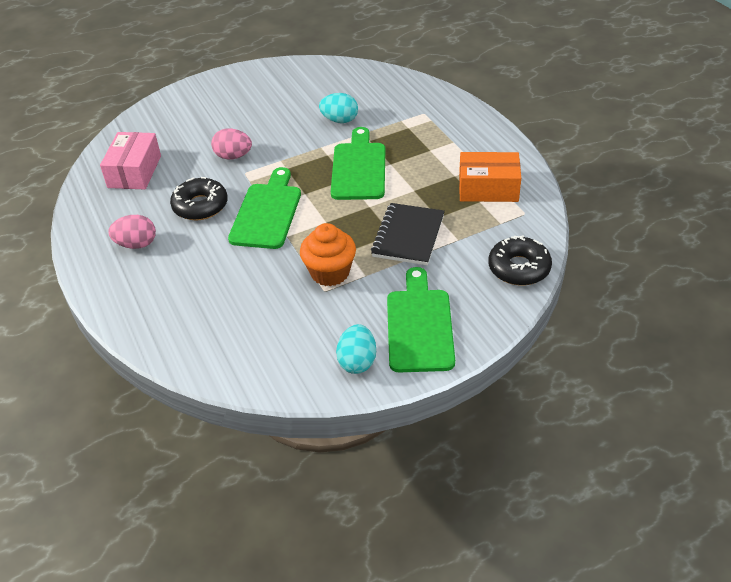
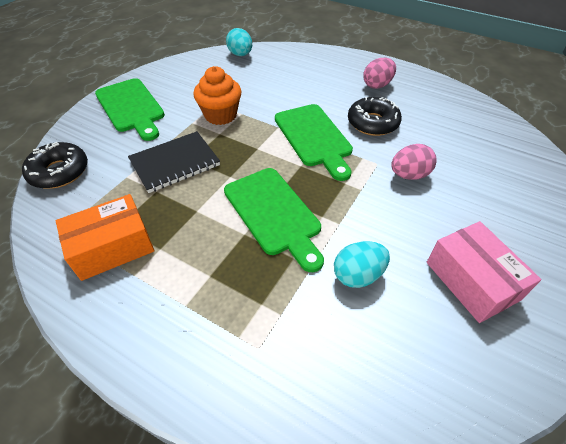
camera: 145 degrees right, 5 degrees up
(134, 171) = (465, 128): pink box -> pink box (472, 280)
(357, 361) = (163, 78): turquoise egg -> turquoise egg (240, 55)
(408, 236) = (175, 163): black notebook -> black notebook turned 75 degrees clockwise

